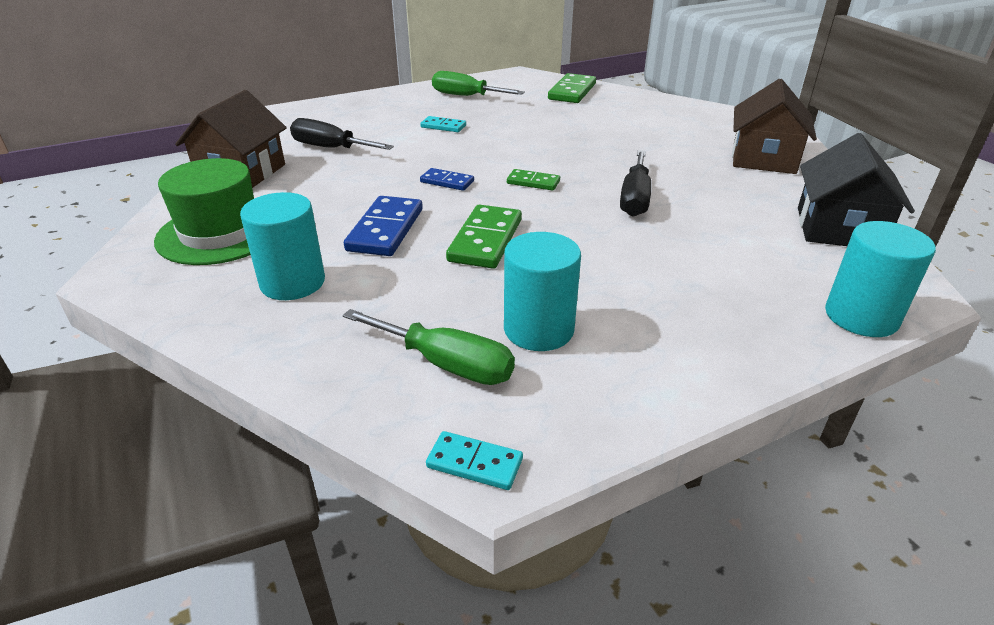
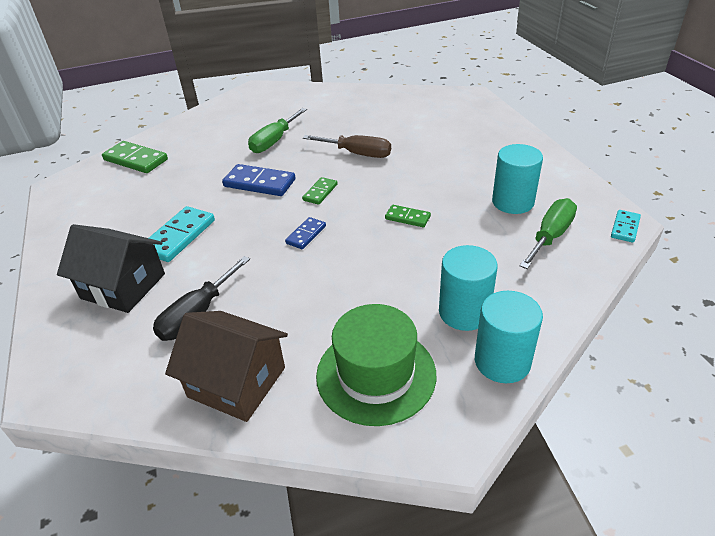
camera: 80 degrees left, 5 degrees up
(386, 230) = (385, 266): blue domino -> blue domino (259, 183)
(443, 126) = (179, 236): turquoise domino -> turquoise domino, size x1.75
(466, 96) = (102, 221): green screwdriver -> green screwdriver (274, 141)
(486, 240) = (407, 218): green domino -> green domino, size x0.57
(635, 198) = (357, 154): black screwdriver -> brown screwdriver
(763, 158) = (312, 102): brown house -> none
(838, 228) = (407, 99): black house -> black house (123, 286)
(861, 317) = (492, 111): turquoise cylinder -> turquoise cylinder (502, 361)

